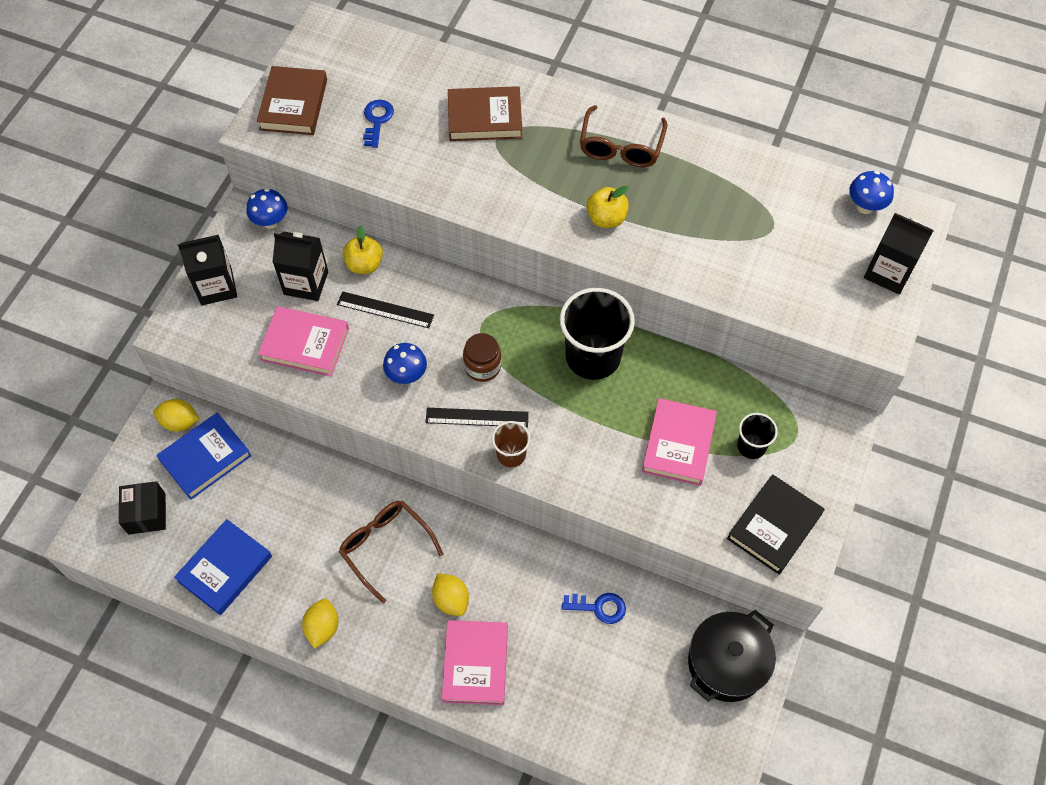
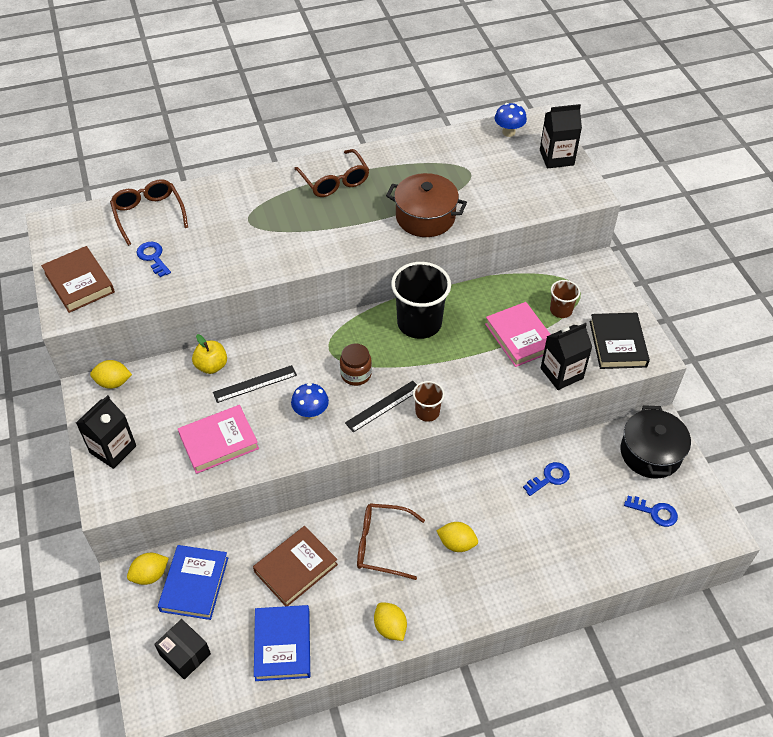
camera: 40 degrees left, 10 degrees down
(271, 222) = (113, 382): blue mushroom -> yellow lemon
(306, 283) = (180, 404): black carton -> black carton (561, 373)
(414, 70) = (148, 214): none -> brown glasses
(475, 664) = (511, 569): pink book -> none
(485, 118) = (228, 214): brown book -> brown book (296, 568)
(606, 218) = (368, 225): yellow apple -> none
(668, 724) = (655, 512): none -> blue key
(673, 248) = (425, 217): none -> brown pot
(751, 446) = (561, 310): black cup -> brown cup

